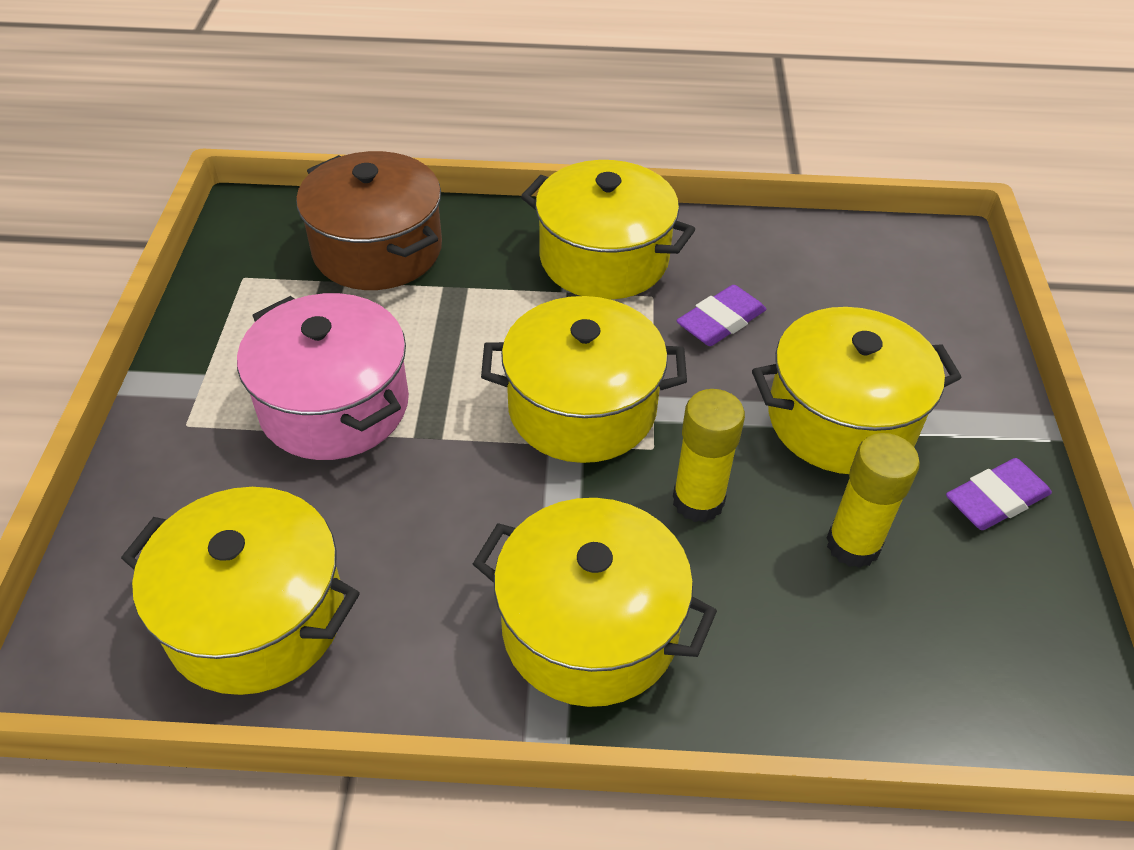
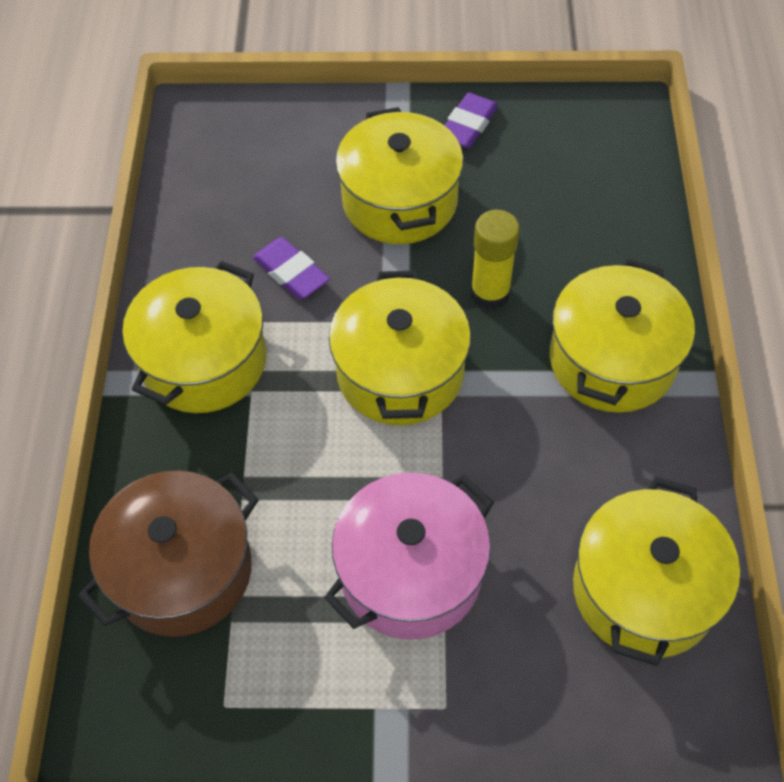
camera: 90 degrees left, 10 degrees up
(853, 545) = (517, 205): yellow glue stick -> none
(995, 499) = (468, 125): purple eraser -> purple eraser turned 60 degrees clockwise

